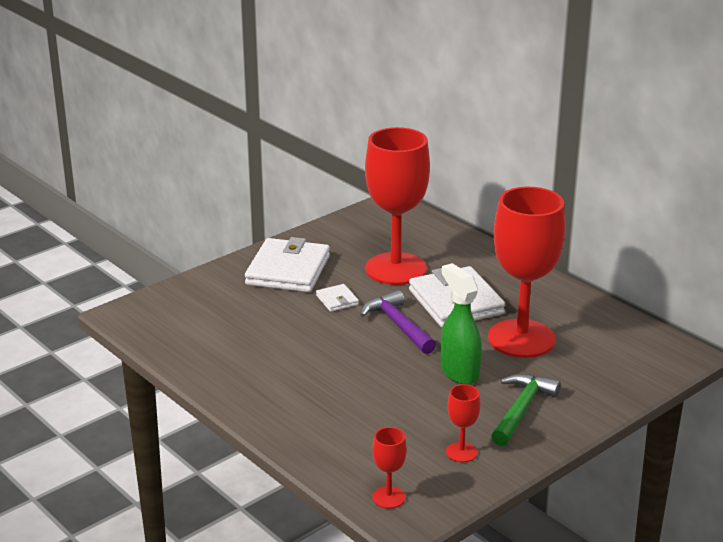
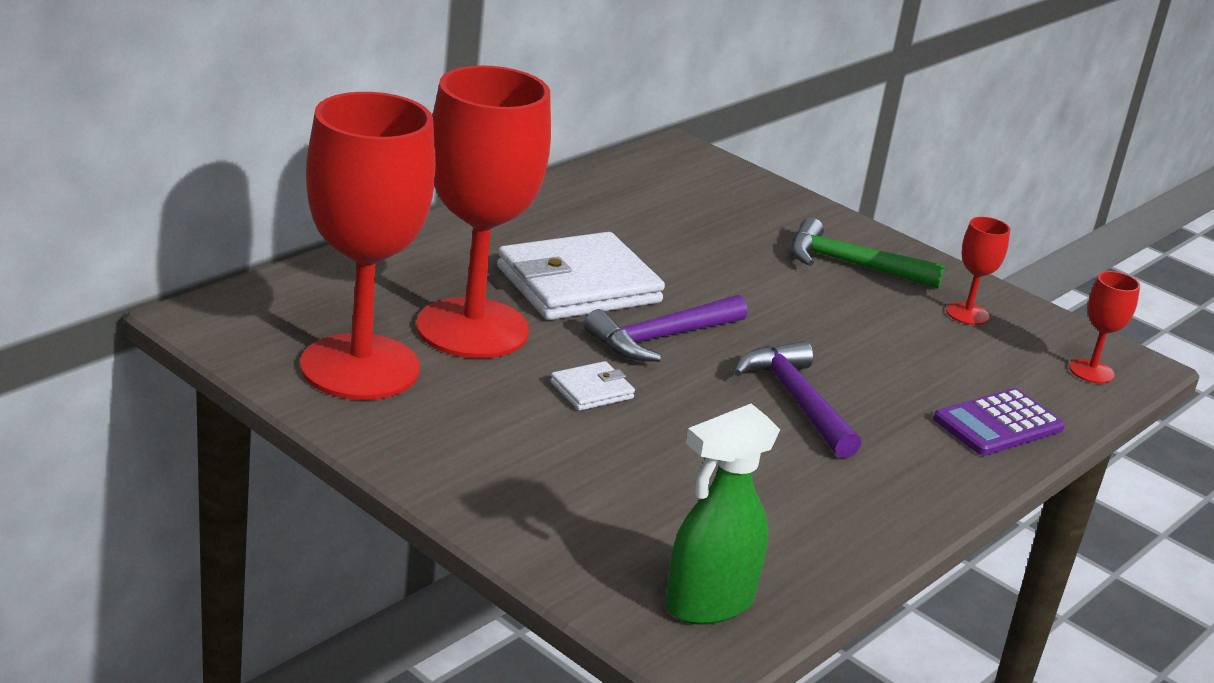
camera: 100 degrees left, 0 degrees up
(288, 270) = (486, 439): white wallet -> none
(314, 438) = (998, 424): none -> purple calculator
(334, 364) = (796, 400): none -> purple hammer
(459, 372) = (779, 299): green spray bottle -> green spray bottle (708, 604)
(521, 339) = (674, 246): red goblet -> red goblet (360, 367)

